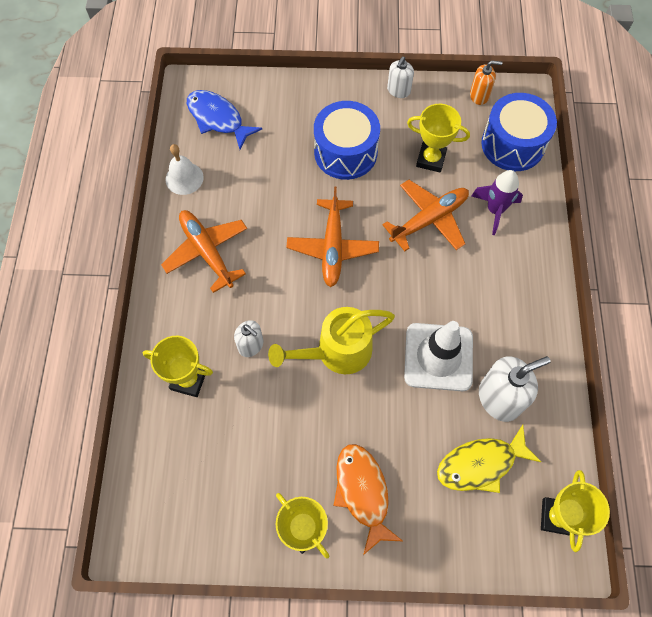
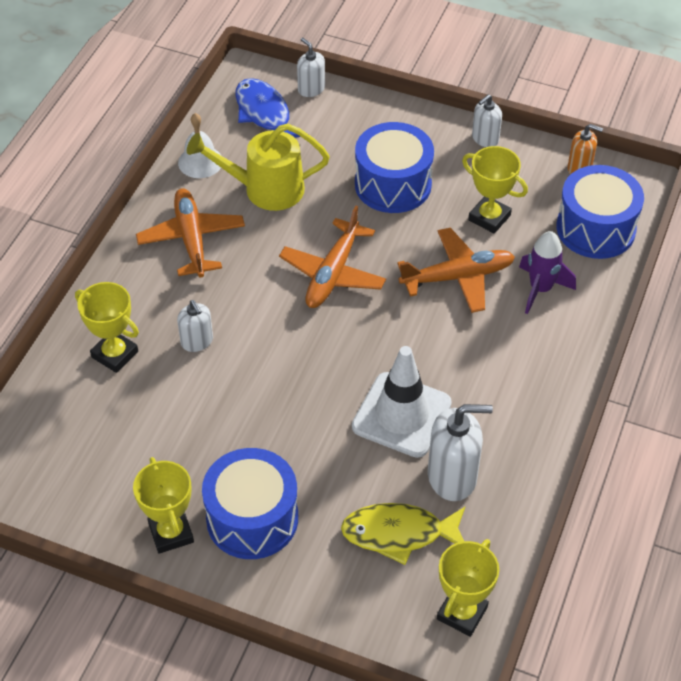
camera: 20 degrees right, 15 degrees down
(246, 85) = (311, 89): none -> white soap dispenser
(336, 352) = (287, 376): yellow watering can -> yellow watering can (264, 189)
(363, 492) = (252, 518): orange fish -> blue drum

